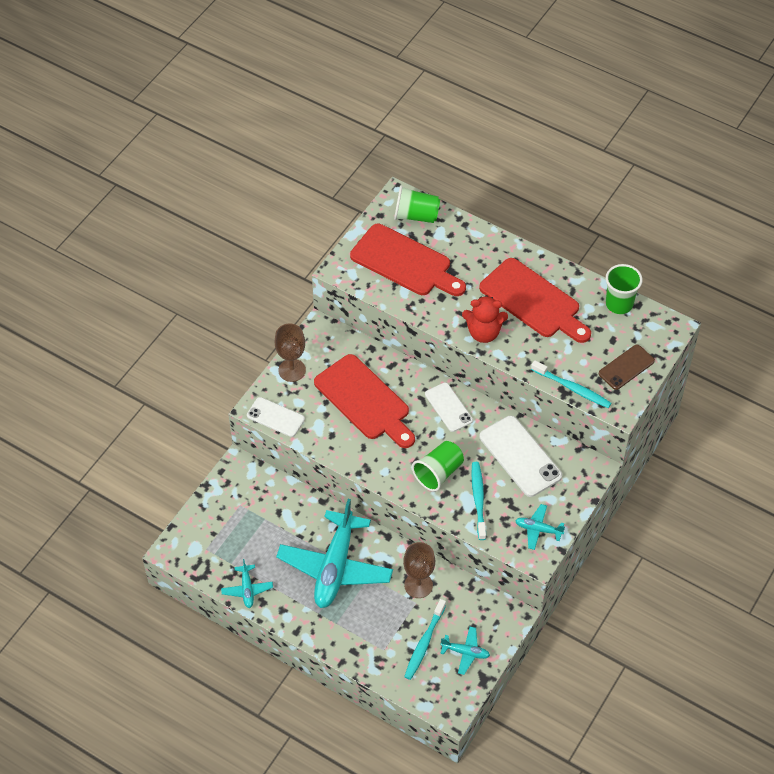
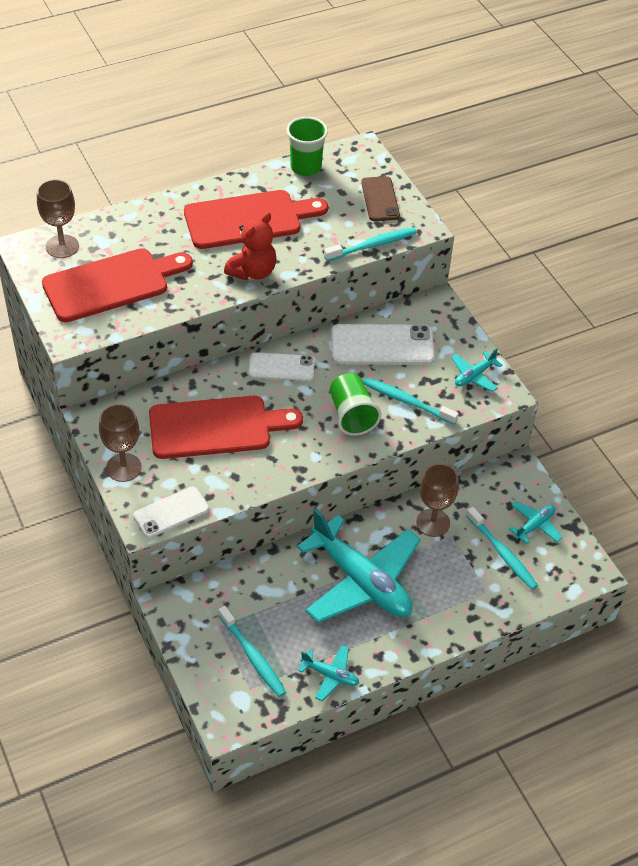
camera: 60 degrees left, 5 degrees down
(231, 537) = (253, 656): none -> turquoise toothbrush
(416, 216) = (62, 246): green cup -> brown goblet

